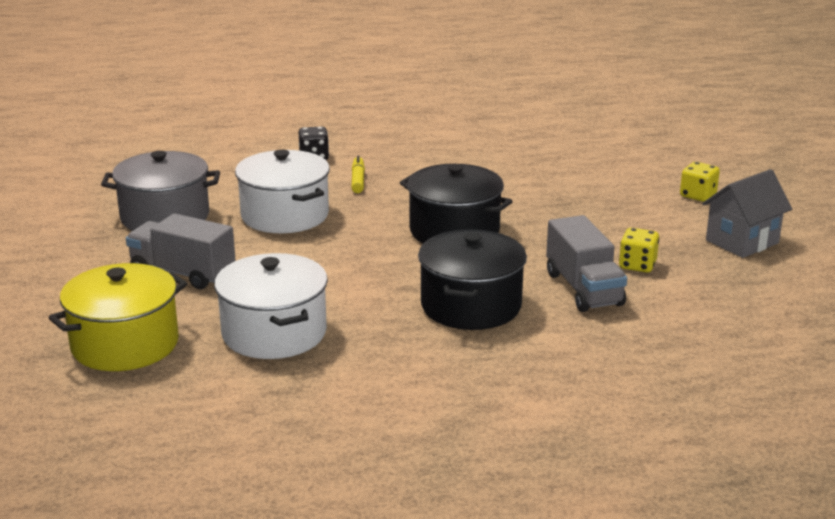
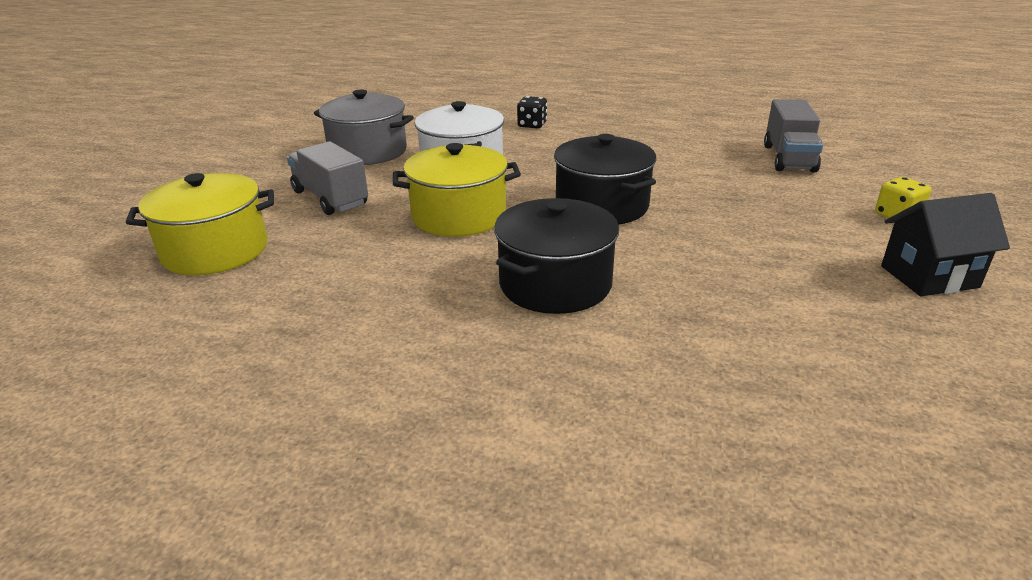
camera: 25 degrees right, 5 degrees up
(274, 333) = (344, 269): white pot -> none
(332, 265) = (459, 216): none -> yellow pot
(358, 180) = (552, 147): yellow marker -> none
(583, 289) = (694, 292): grey truck -> grey truck (788, 158)
(637, 265) = (777, 278): yellow dice -> none
(742, 242) = (929, 277): grey house -> black house

